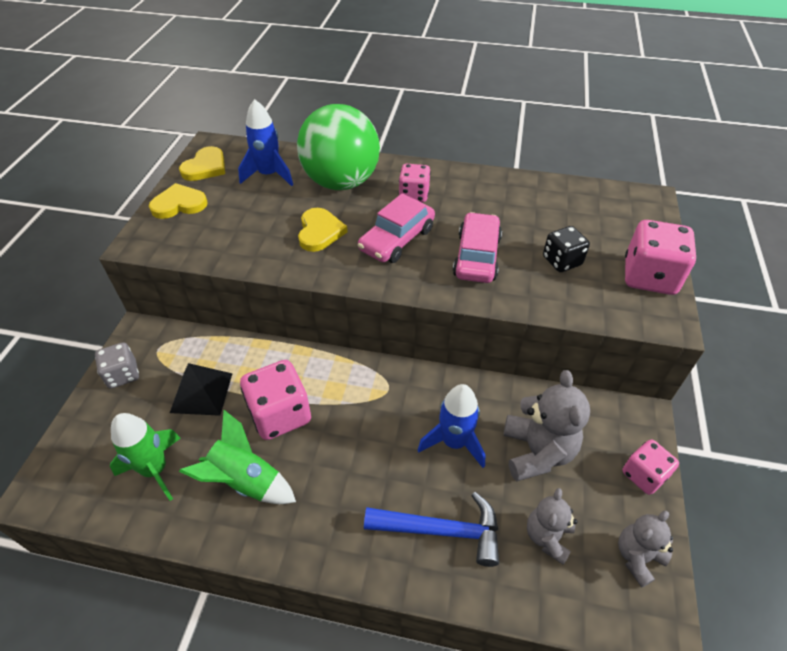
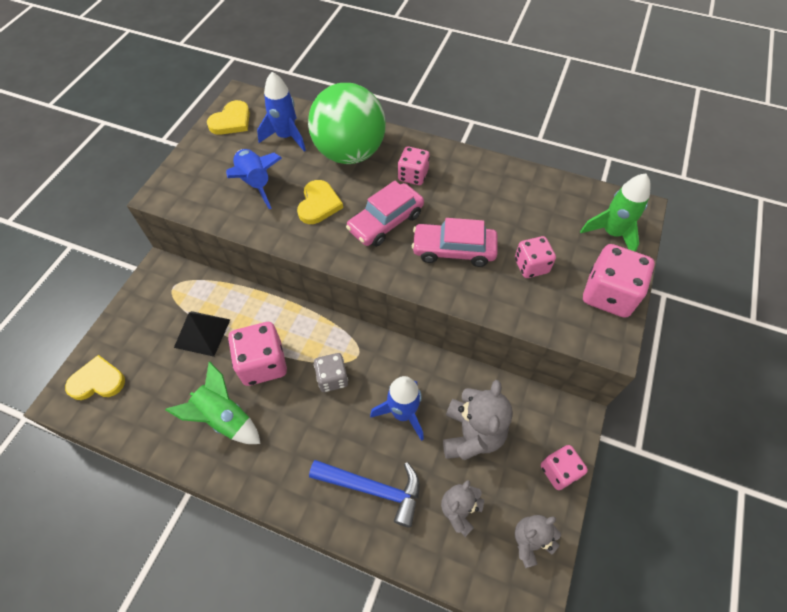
camera: 10 degrees right, 10 degrees up
(123, 375) = (141, 306): grey dice -> grey dice (332, 378)
(155, 469) = (155, 396): green rocket -> green rocket (612, 233)
(179, 204) = (202, 158): yellow heart -> yellow heart (97, 381)
(245, 220) = (256, 183): none -> blue rocket
(477, 256) = (453, 250): pink car -> pink car turned 105 degrees counterclockwise
(562, 261) = (531, 266): black dice -> pink dice

